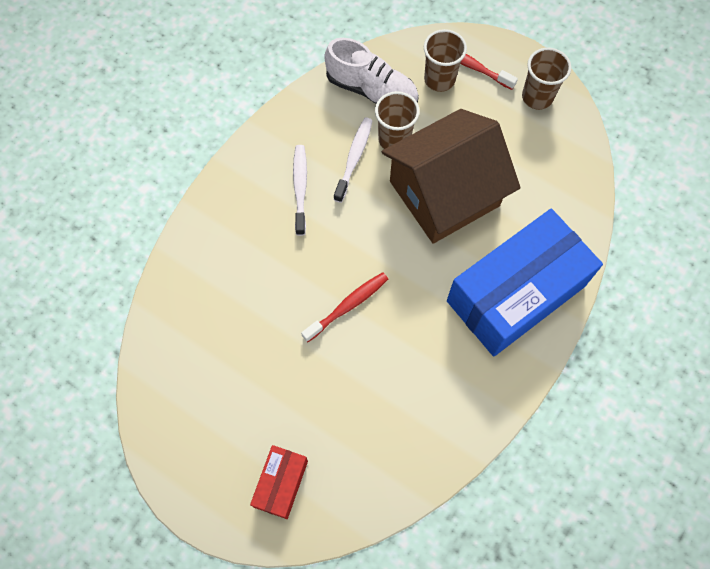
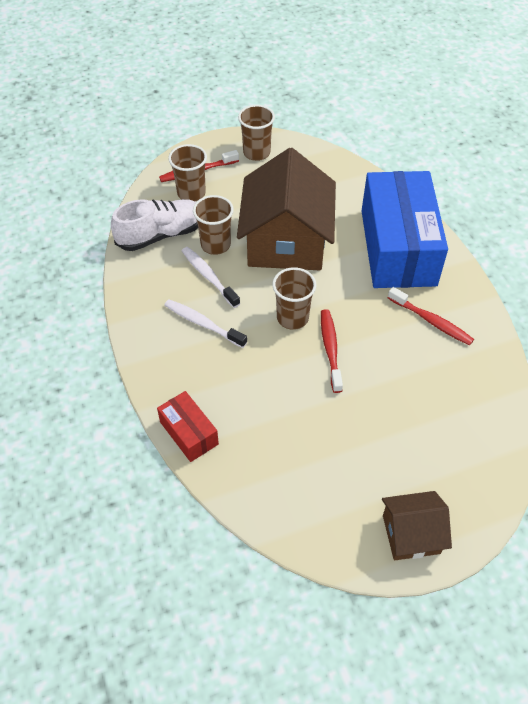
camera: 55 degrees left, 15 degrees down
(204, 479) = (411, 534): none -> brown house
(281, 483) = (451, 477): red box -> red box (189, 433)
(359, 254) = (292, 318): none -> brown cup
(445, 375) = (431, 321): none -> red toothbrush

